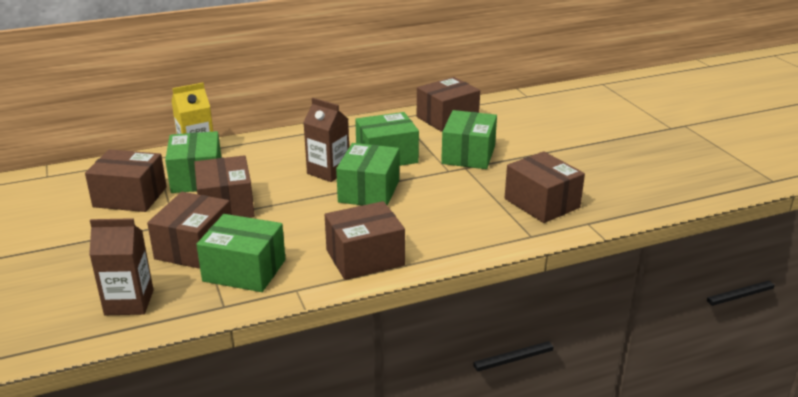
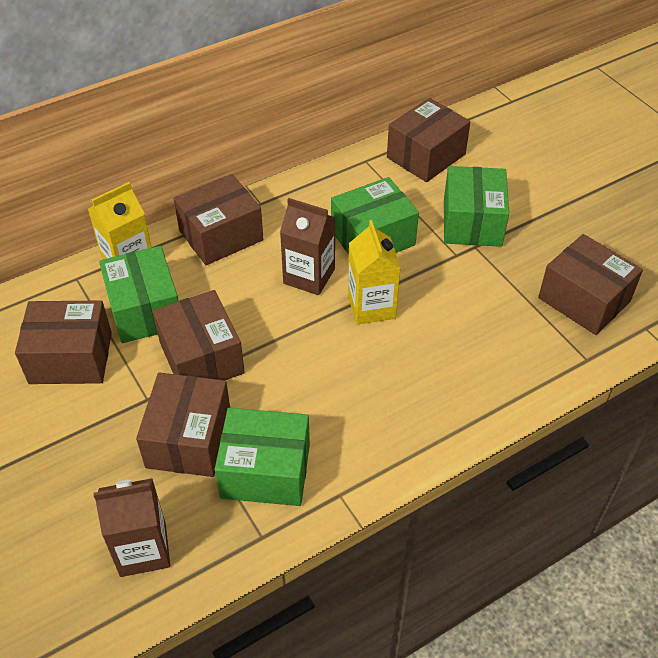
camera: 10 degrees left, 20 degrees up
(365, 257) = (404, 426): brown box -> brown box (221, 235)
(369, 191) = (371, 306): green box -> yellow carton

